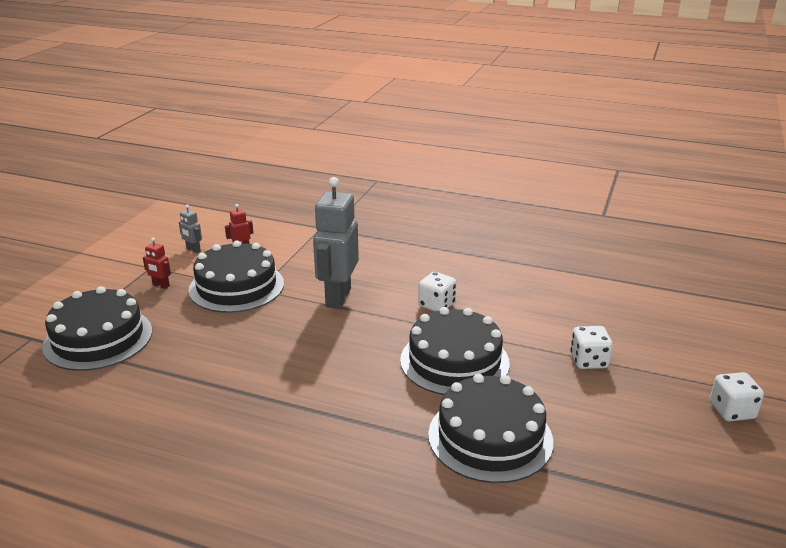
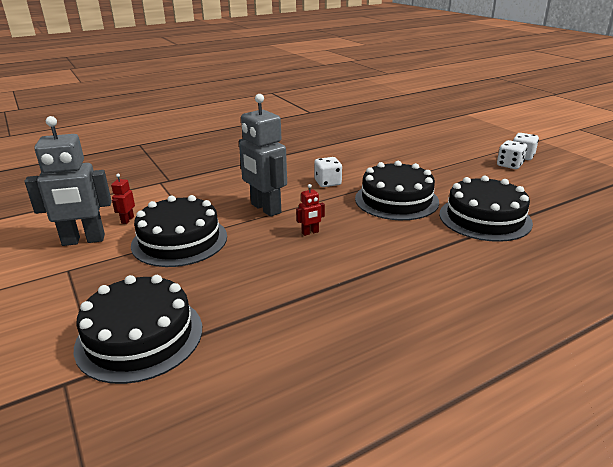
camera: 50 degrees left, 0 degrees up
(161, 285) = (111, 274): red robot -> red robot (310, 232)
(193, 250) = (83, 240): grey robot -> grey robot, size x2.34
(588, 361) = (443, 168): white dice -> white dice (509, 165)

